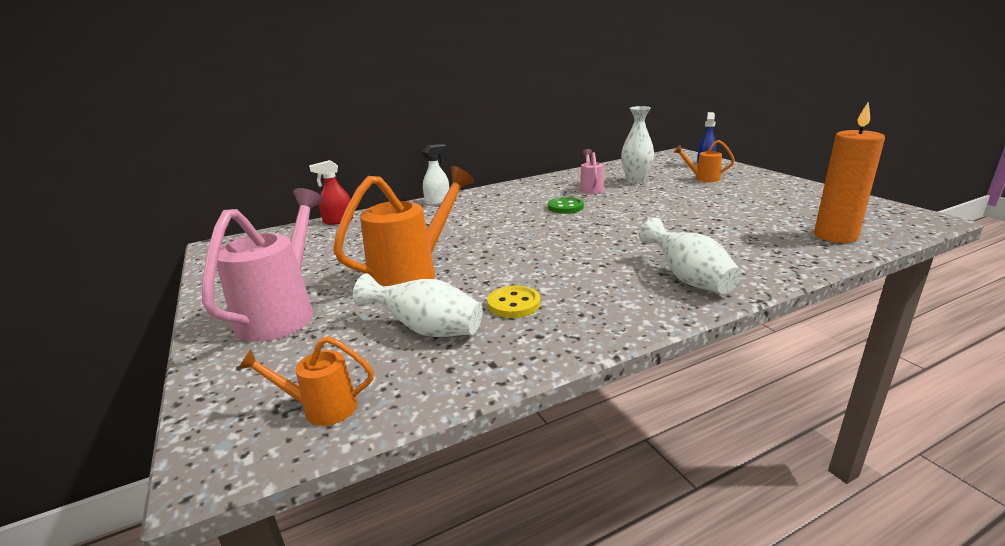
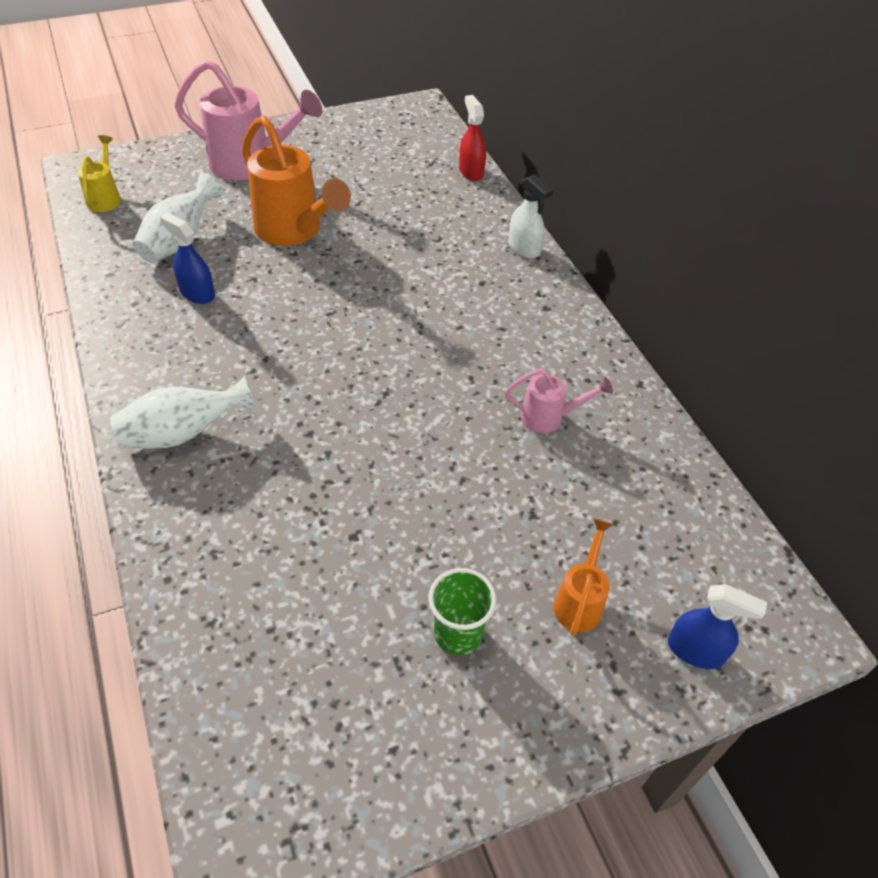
camera: 90 degrees right, 25 degrees up
(321, 408) = (105, 197): orange watering can -> yellow watering can
(513, 304) = (197, 293): yellow button -> blue spray bottle
(565, 207) = (462, 371): green button -> none
(635, 181) = (581, 489): white vase -> none
(749, 195) = (458, 634): none -> green cup
(835, 236) = (232, 655): orange candle -> none

